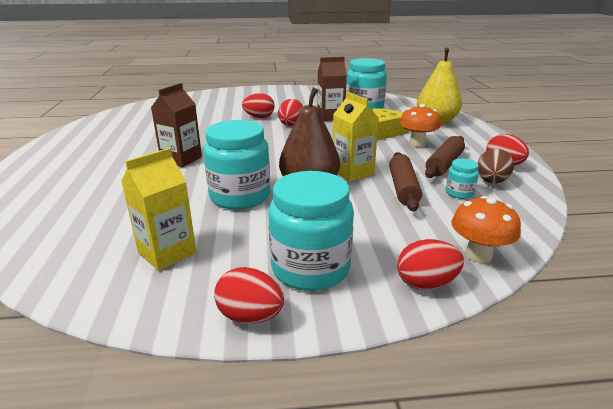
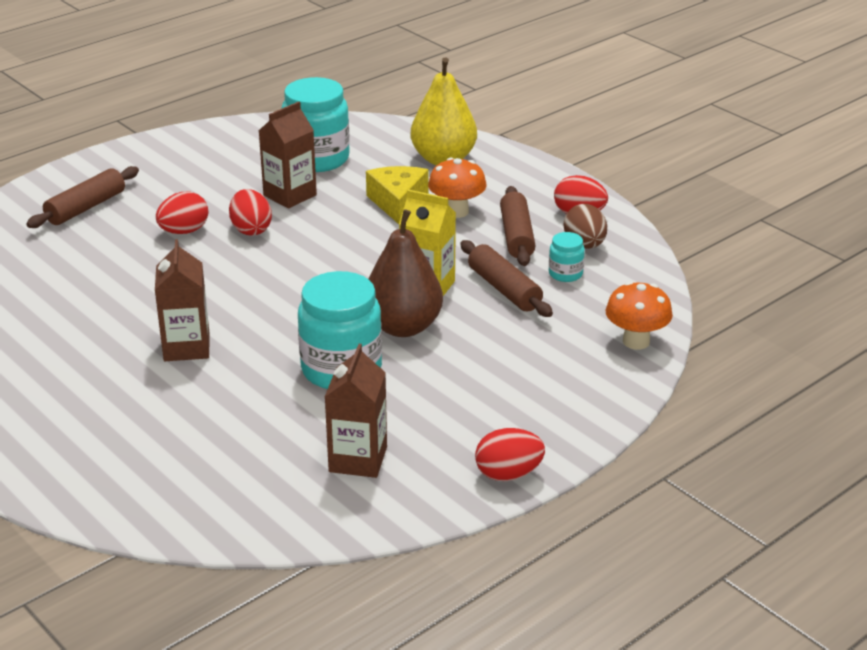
camera: 35 degrees left, 5 degrees up
(167, 253) = (358, 459): yellow carton -> brown carton
(232, 100) = (86, 207): none -> brown rolling pin
(310, 268) = (509, 415): turquoise jar -> none
(426, 283) = (616, 387): red egg -> none

